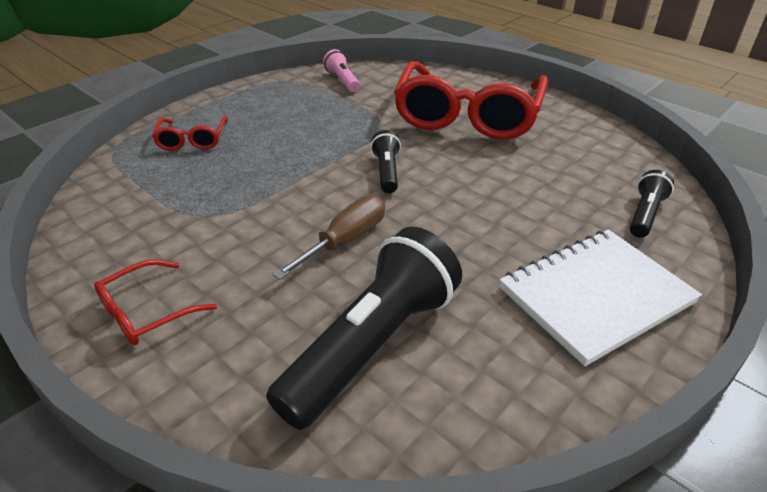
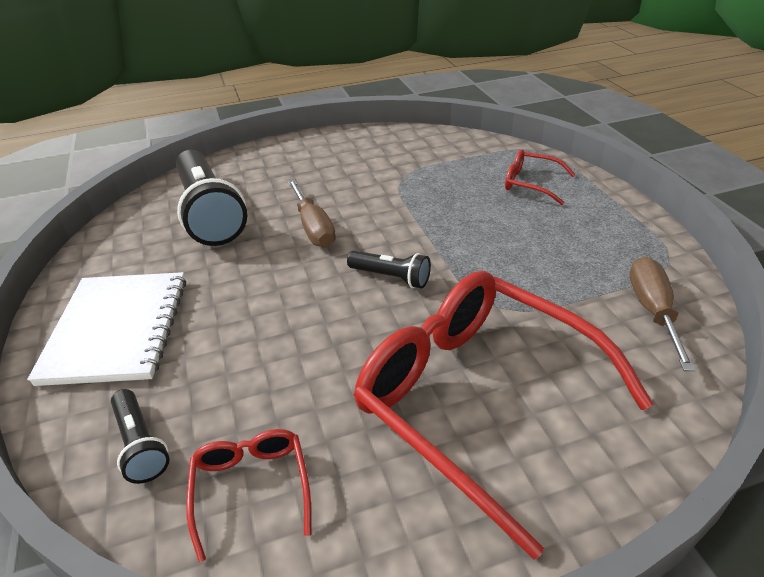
camera: 120 degrees right, 0 degrees up
(147, 311) = (321, 151): red glasses -> red glasses (251, 489)
(342, 80) = (652, 310): pink flashlight -> brown screwdriver

